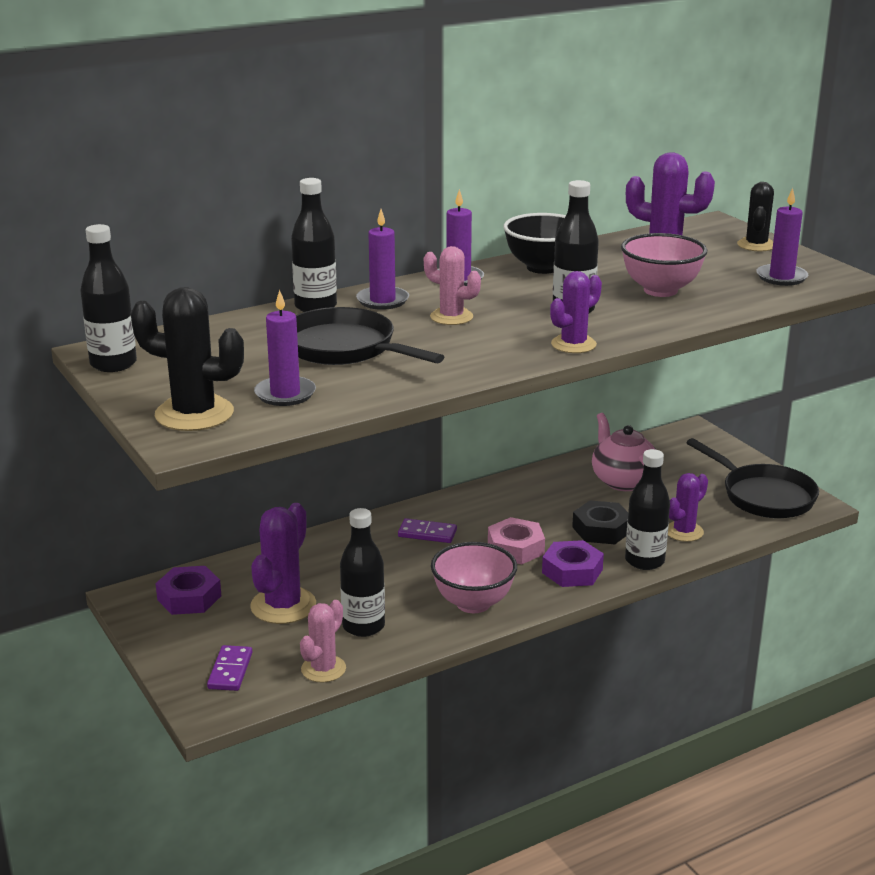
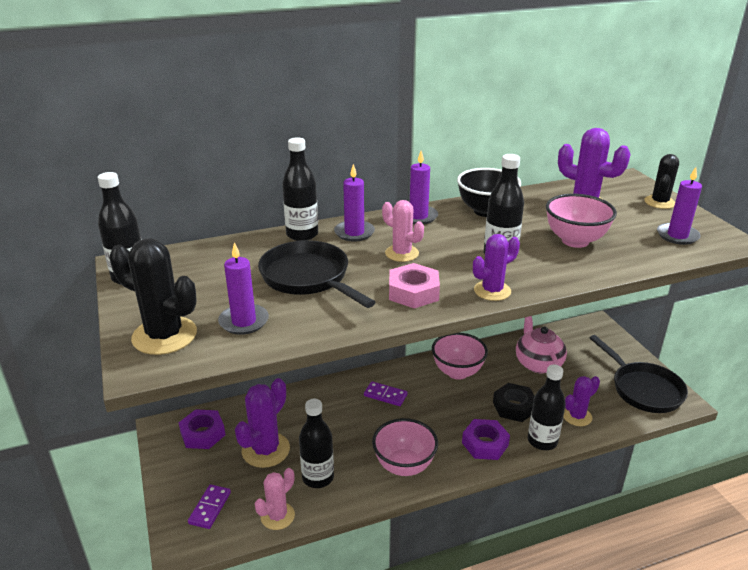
camera: 10 degrees right, 5 degrees up
(515, 548) = (447, 417): pink nut -> pink nut (413, 292)
(518, 500) = (457, 372): none -> pink bowl

